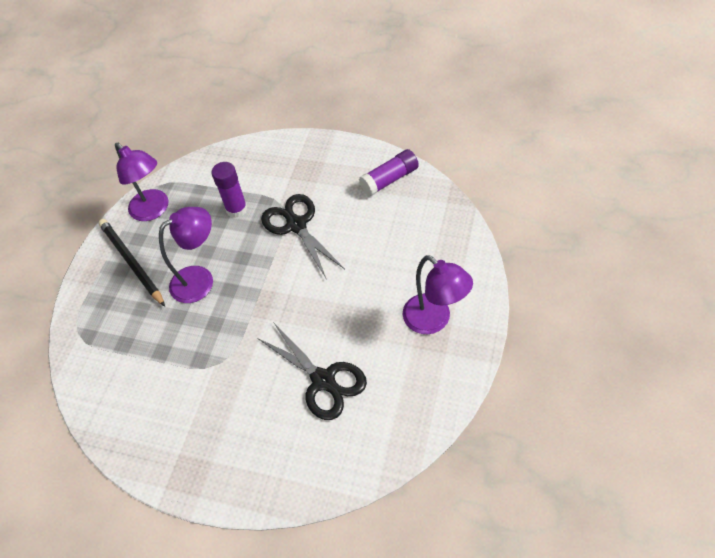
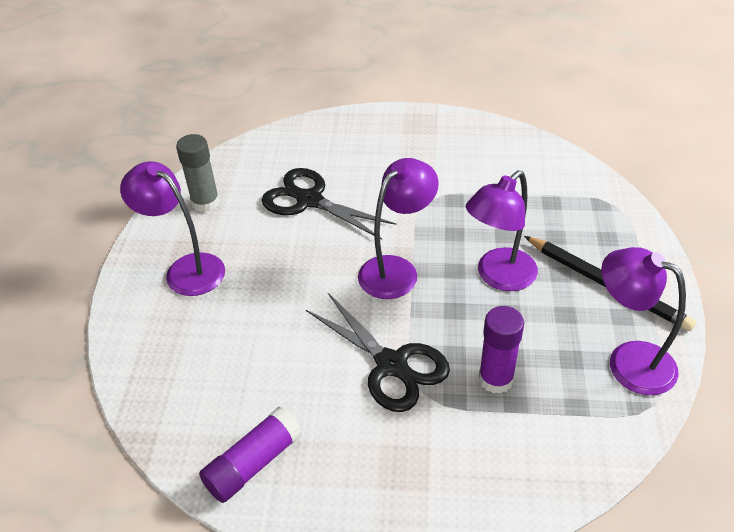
camera: 165 degrees right, 10 degrees down
(270, 296) = (396, 270): none -> purple lamp
(419, 394) = (205, 202): none -> grey glue stick

